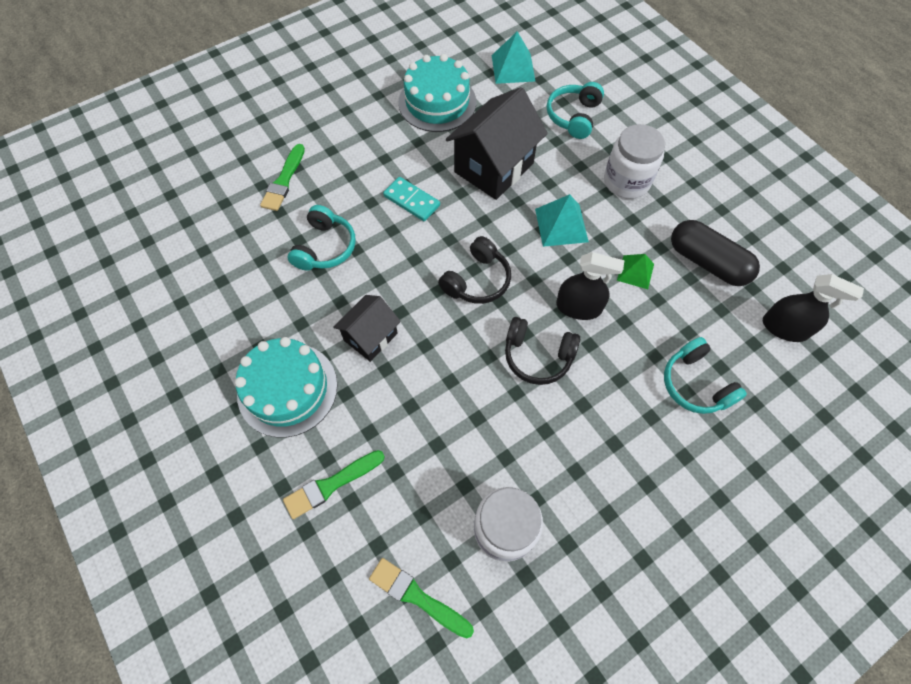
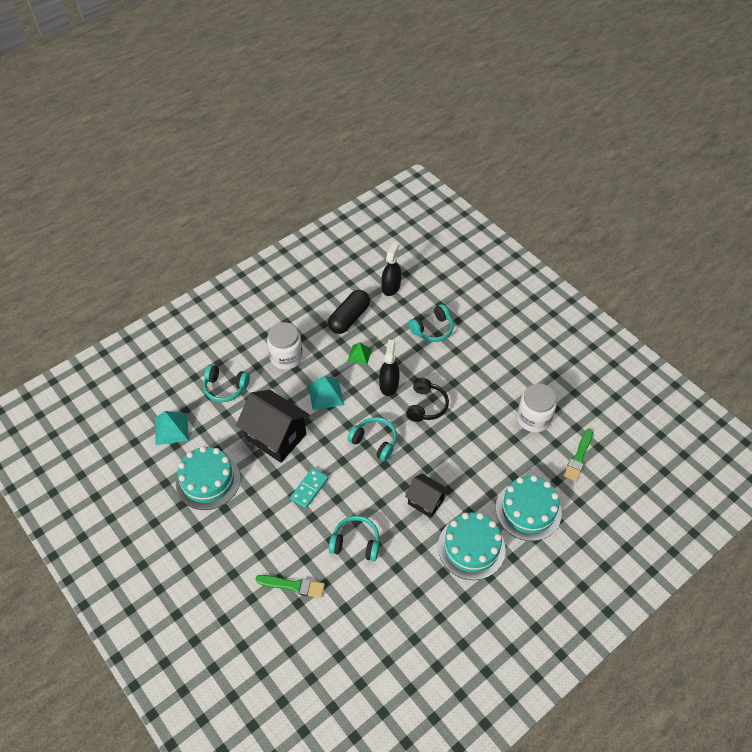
camera: 95 degrees left, 10 degrees down
(331, 485) = (528, 510): green brush -> turquoise cake
(477, 280) = (374, 441): black headphones -> turquoise headphones

